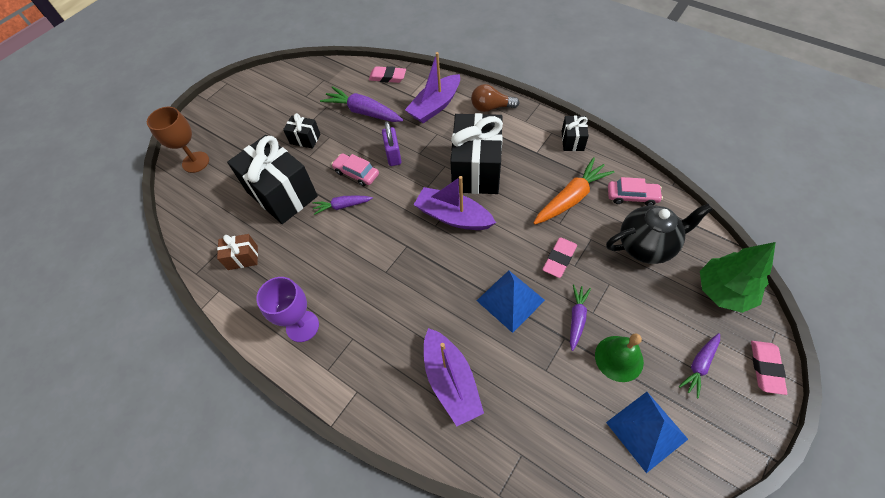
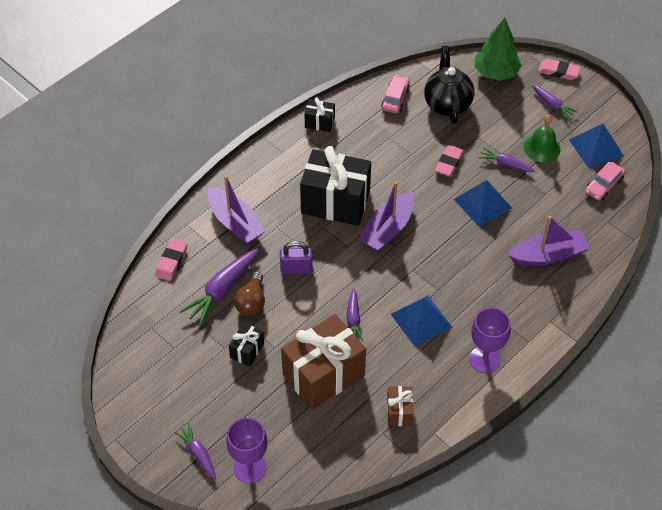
camera: 85 degrees left, 5 degrees down
(195, 162) = (250, 468): brown goblet -> purple goblet
(211, 129) = (198, 454): none -> purple carrot
(282, 194) = (323, 375): black gift -> brown gift
(346, 261) = (421, 320): none -> blue pyramid
(356, 173) = (312, 304): pink car -> pink car (603, 185)
(491, 107) = (254, 175): brown light bulb -> brown light bulb (251, 302)
(559, 259) = (449, 163): pink eraser -> pink eraser turned 75 degrees clockwise
(571, 198) = (387, 140): orange carrot -> none

